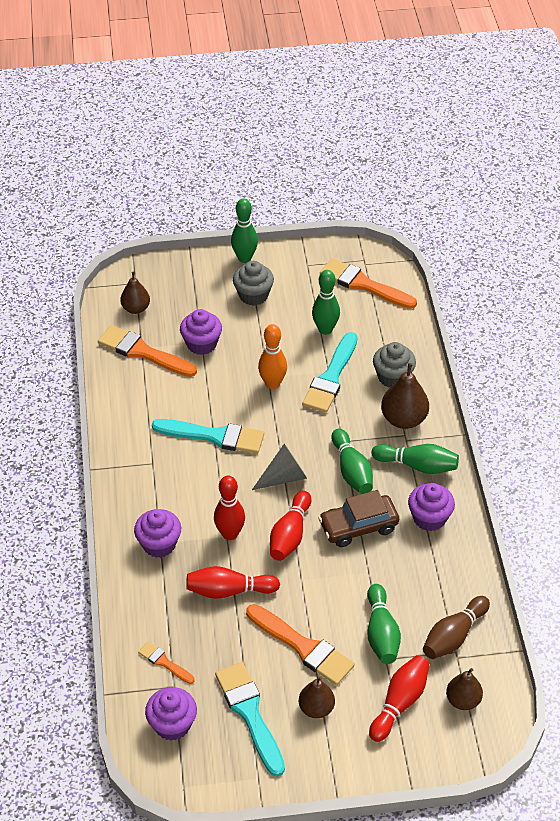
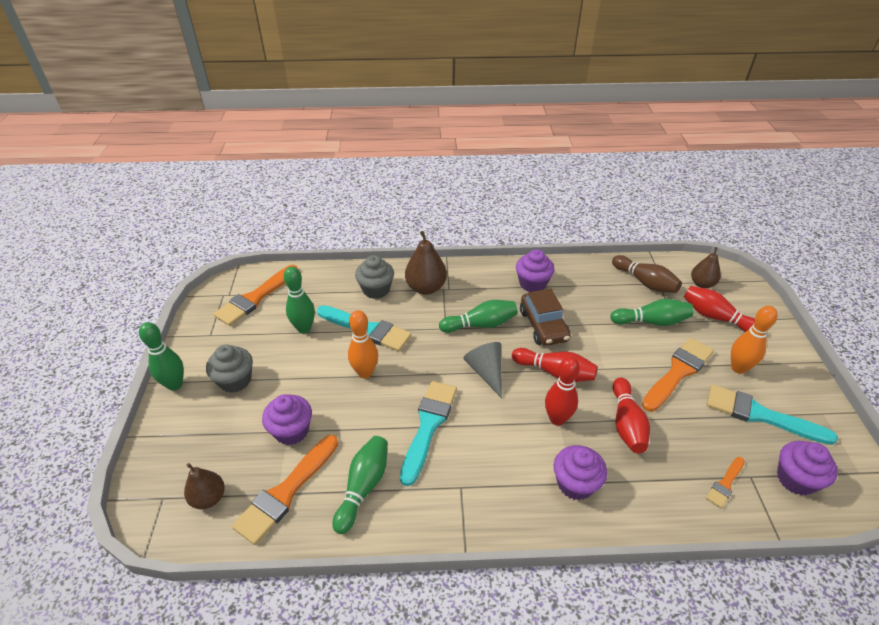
camera: 85 degrees left, 5 degrees down
(249, 713) = (760, 415): turquoise brush -> turquoise brush turned 45 degrees clockwise
(316, 708) = (738, 368): brown pear -> orange bowling pin
(417, 465) = (477, 285): green bowling pin -> green bowling pin (363, 487)

